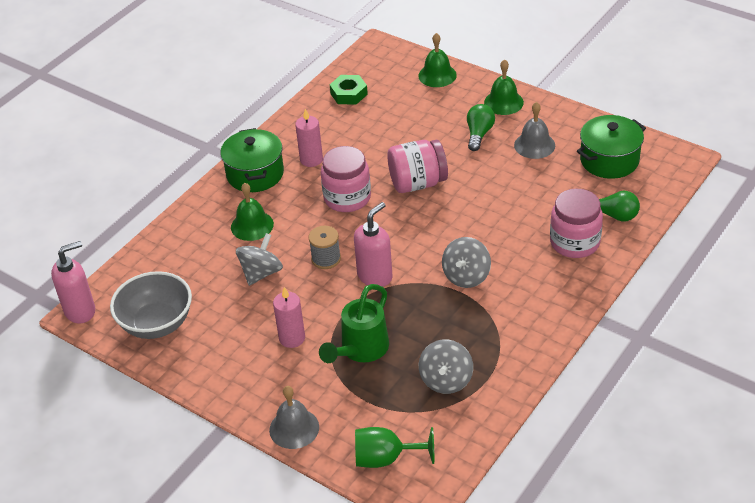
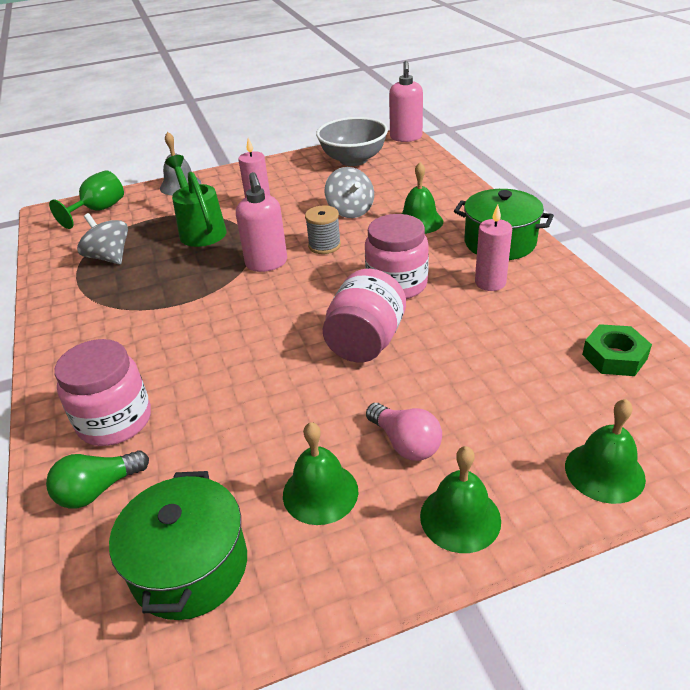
camera: 125 degrees right, 5 degrees down
(466, 276) = (190, 315): grey spinning top -> none
(479, 134) = (405, 443): green light bulb -> pink light bulb
(534, 145) = (320, 492): grey bell -> green bell

